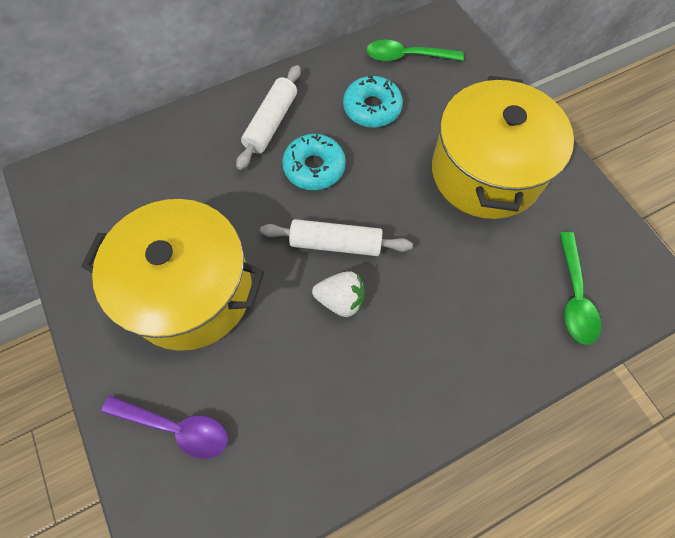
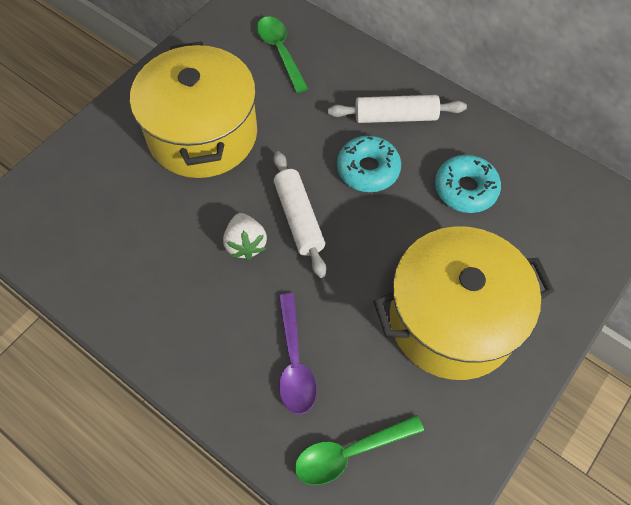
camera: 65 degrees right, 5 degrees down
(176, 427) = (91, 176): purple spoon -> purple spoon (294, 363)
(406, 57) = (552, 195): green spoon -> green spoon (280, 51)

